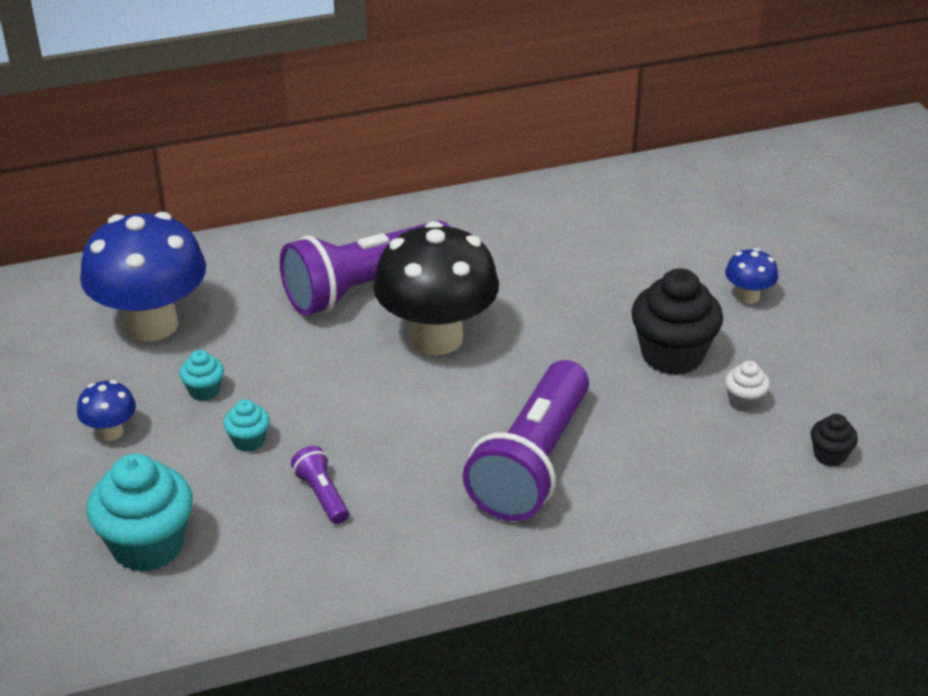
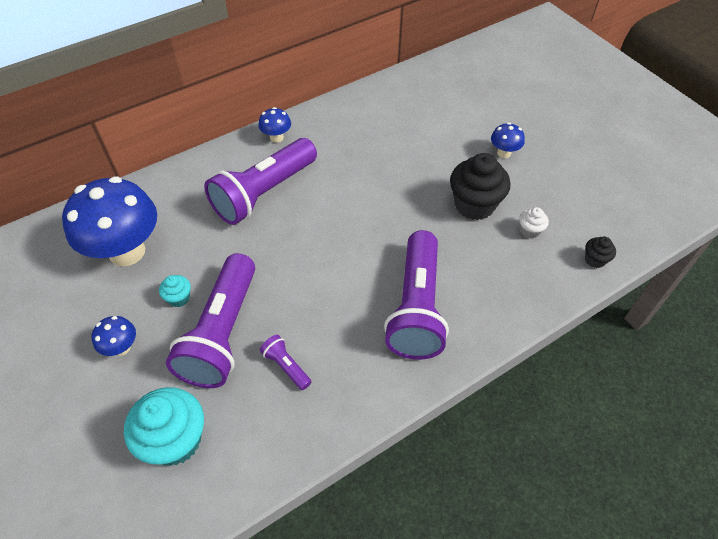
camera: 15 degrees left, 15 degrees up
(249, 441) = (222, 333): turquoise cupcake -> purple flashlight
(408, 222) = (276, 137): none -> blue mushroom
(437, 338) = (323, 222): black mushroom -> none

